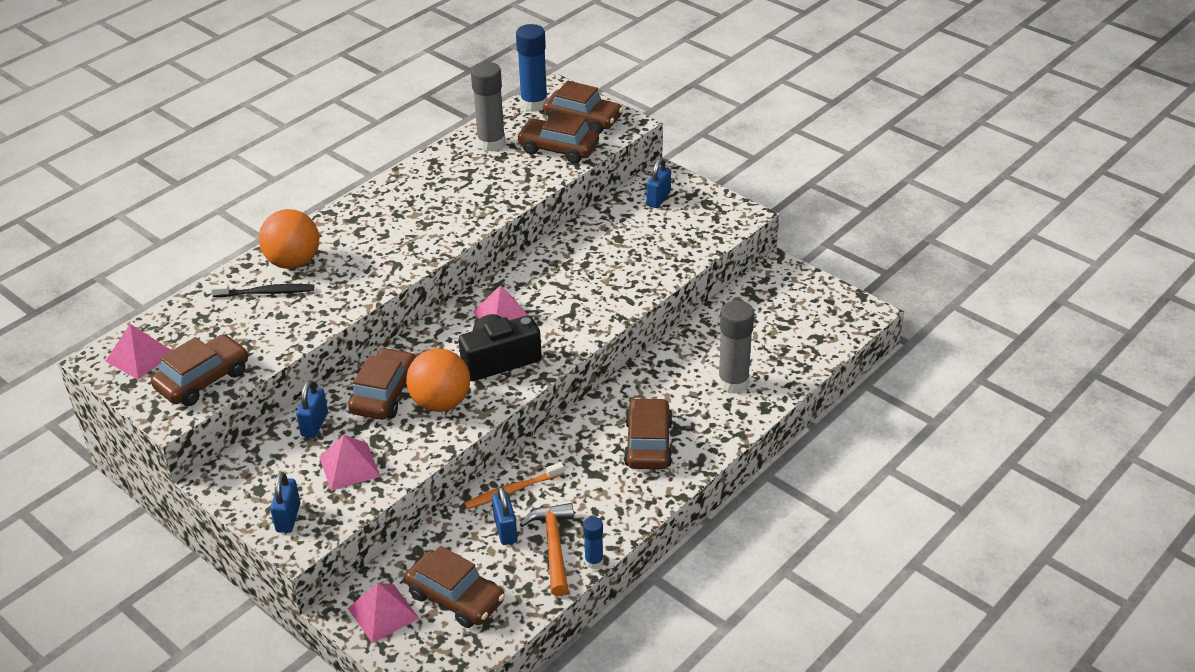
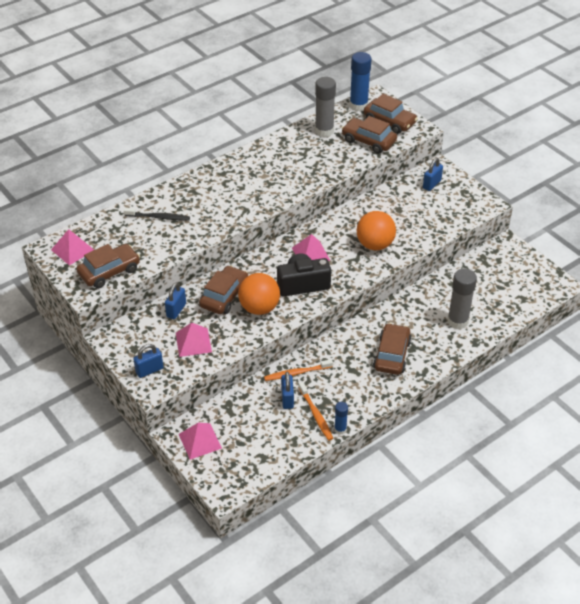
camera: 10 degrees right, 5 degrees up
(288, 518) = (149, 370): blue padlock -> blue padlock turned 45 degrees clockwise
(293, 262) = (179, 198): orange ball -> orange ball (375, 245)
(456, 597) = (247, 438): brown car -> none
(553, 546) = (316, 415): orange hammer -> orange toothbrush

